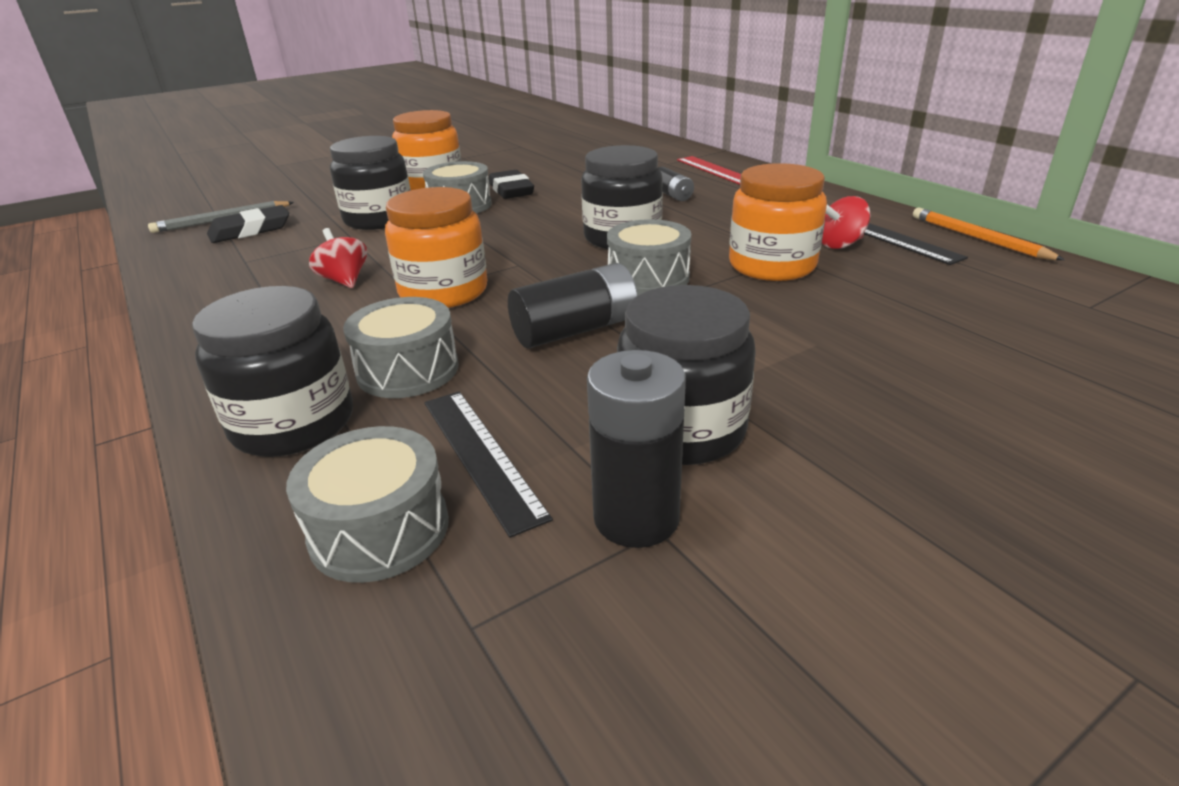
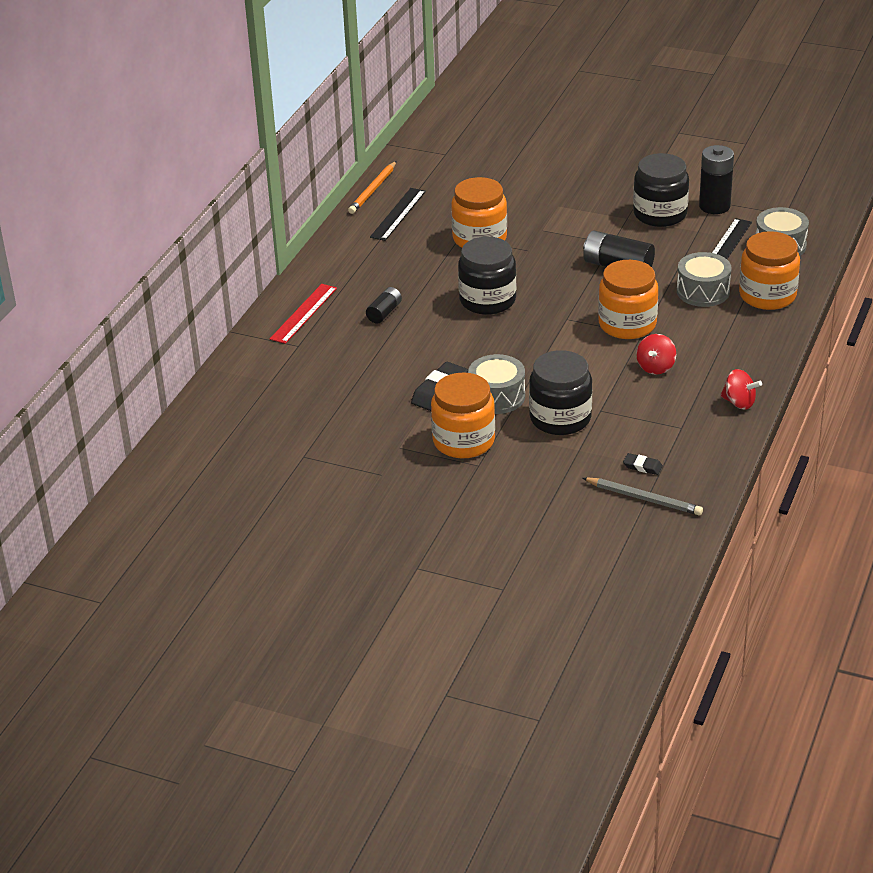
camera: 125 degrees left, 5 degrees up
(250, 230) = (642, 466): black eraser -> black eraser, size x0.54
(293, 424) = (767, 295): black jar -> orange jar
(648, 278) = (537, 269): grey drum -> none
(840, 244) = (424, 227): red spinning top -> red spinning top (739, 403)

